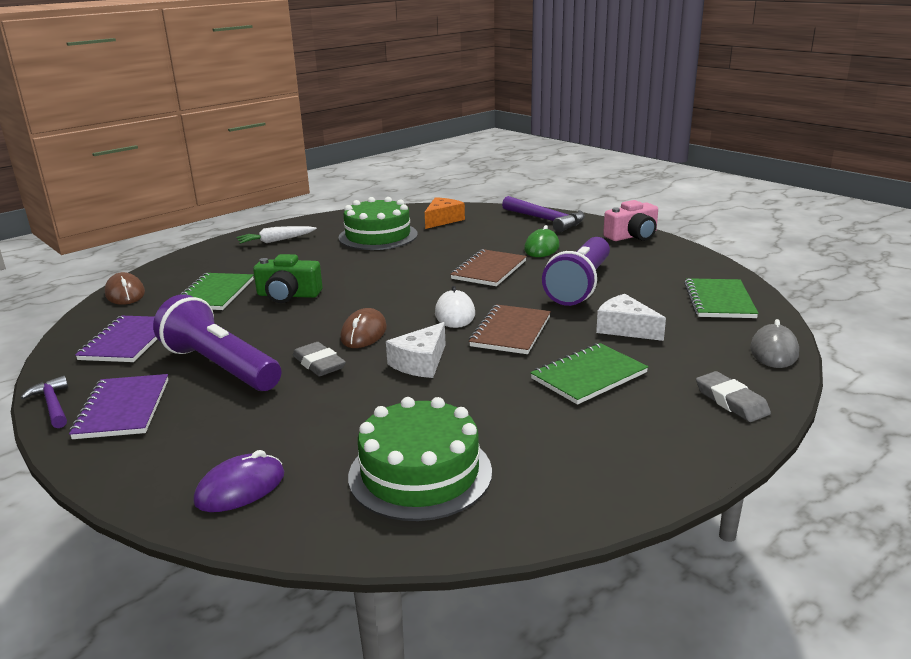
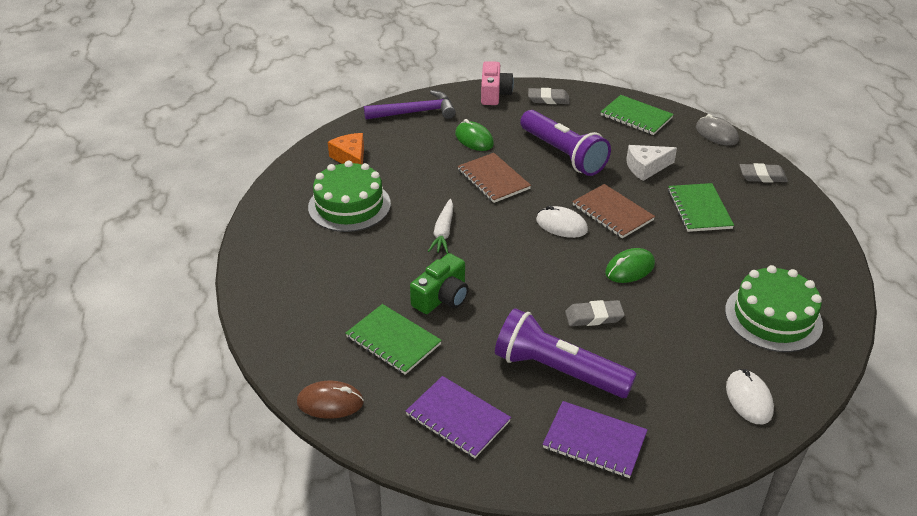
camera: 60 degrees left, 15 degrees up
(52, 405) = (557, 485): purple hammer -> none
(220, 366) = (558, 370): purple flashlight -> purple flashlight turned 45 degrees clockwise
(240, 488) = (749, 399): purple mouse -> white mouse
(276, 241) = (288, 268): white carrot -> white carrot (443, 232)
(364, 333) = (558, 279): brown mouse -> none
(420, 363) = (629, 268): white cheese -> green mouse
(668, 257) = (548, 99): none -> grey eraser

